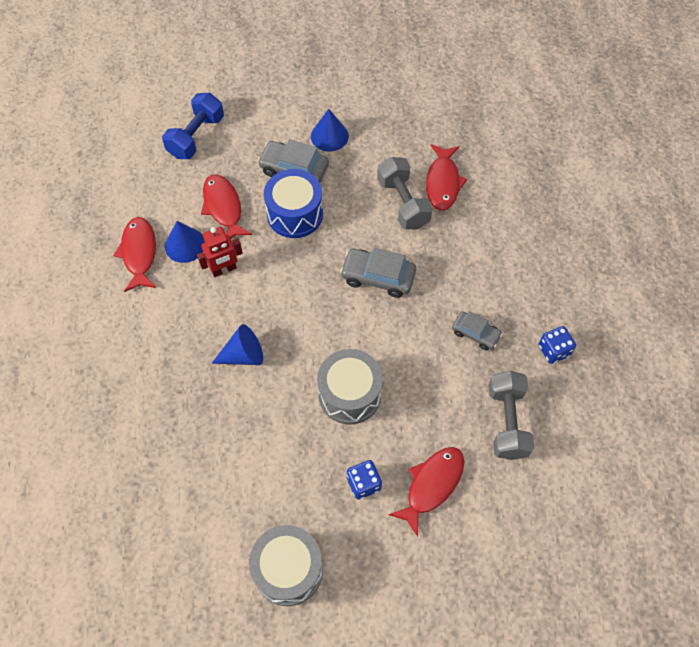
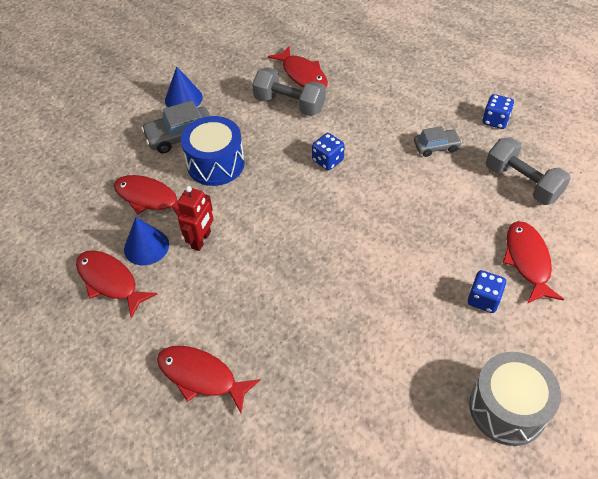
camera: 40 degrees left, 10 degrees down
(128, 370) = (201, 376): none -> red fish
(196, 136) = (69, 166): blue dumbbell -> none
(243, 355) = (288, 287): blue cone -> none
(349, 394) = (401, 249): grey drum -> none
(378, 277) = (328, 160): grey car -> blue dice

